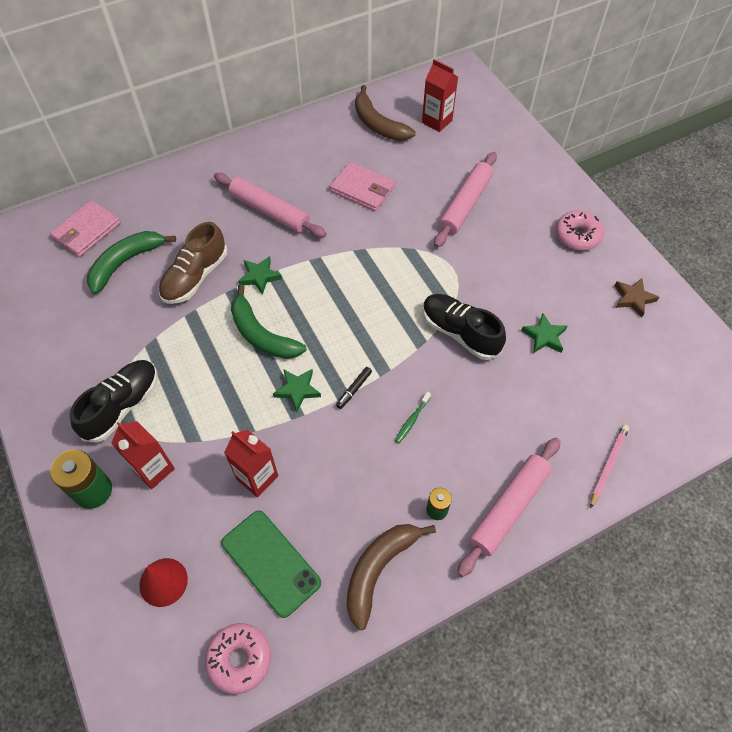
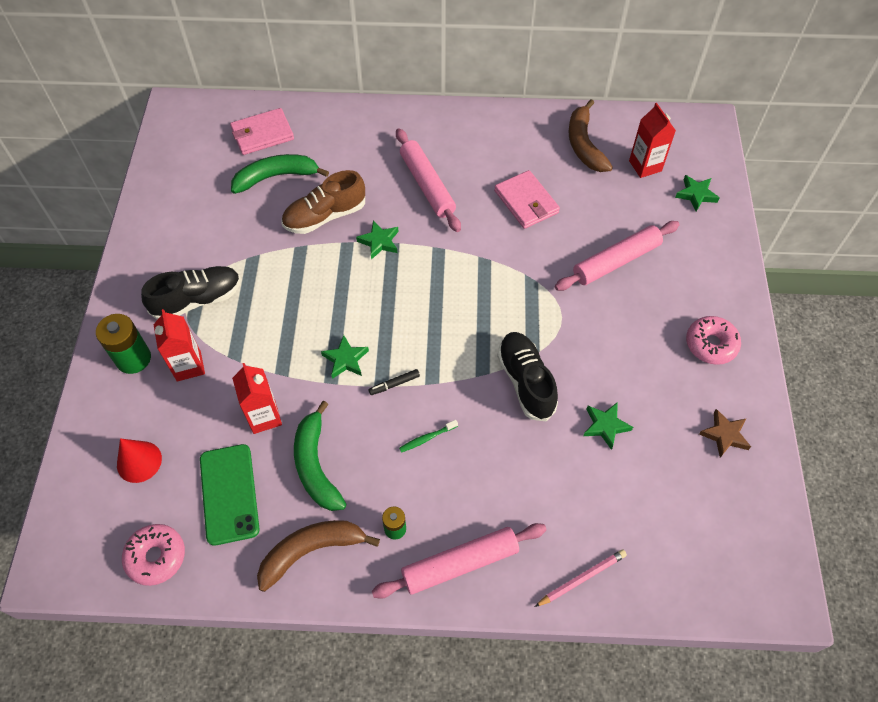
camera: 30 degrees right, 0 degrees up
(261, 334) = (347, 295): green banana -> green banana (316, 465)
(489, 127) = (696, 194): none -> green star

